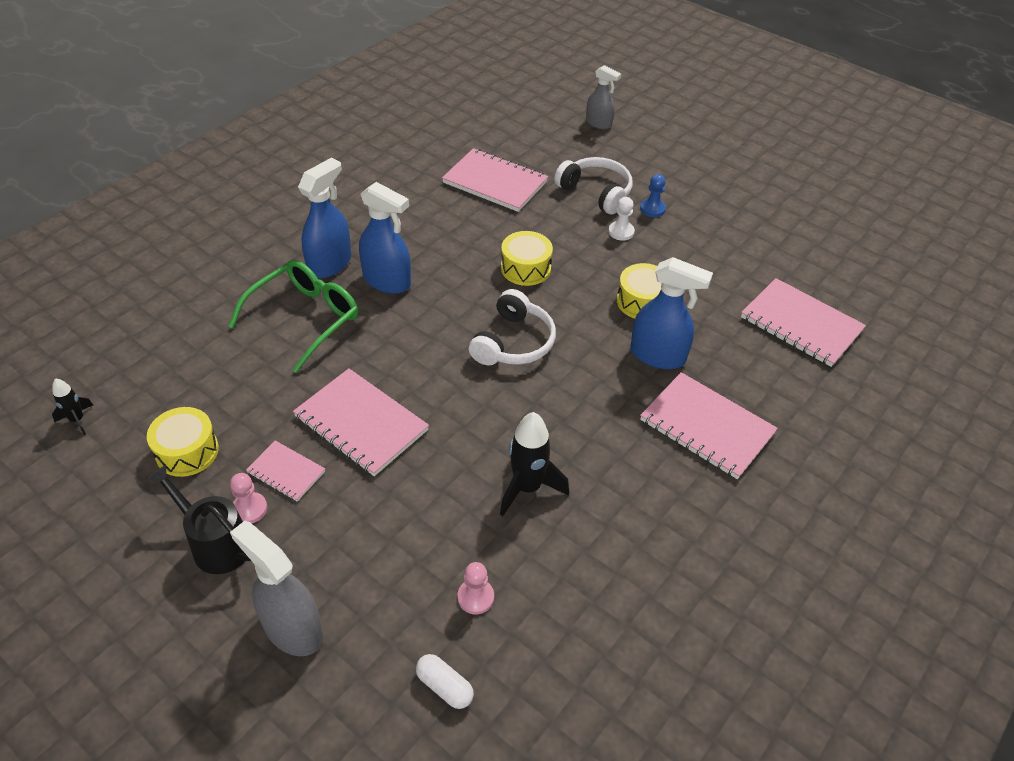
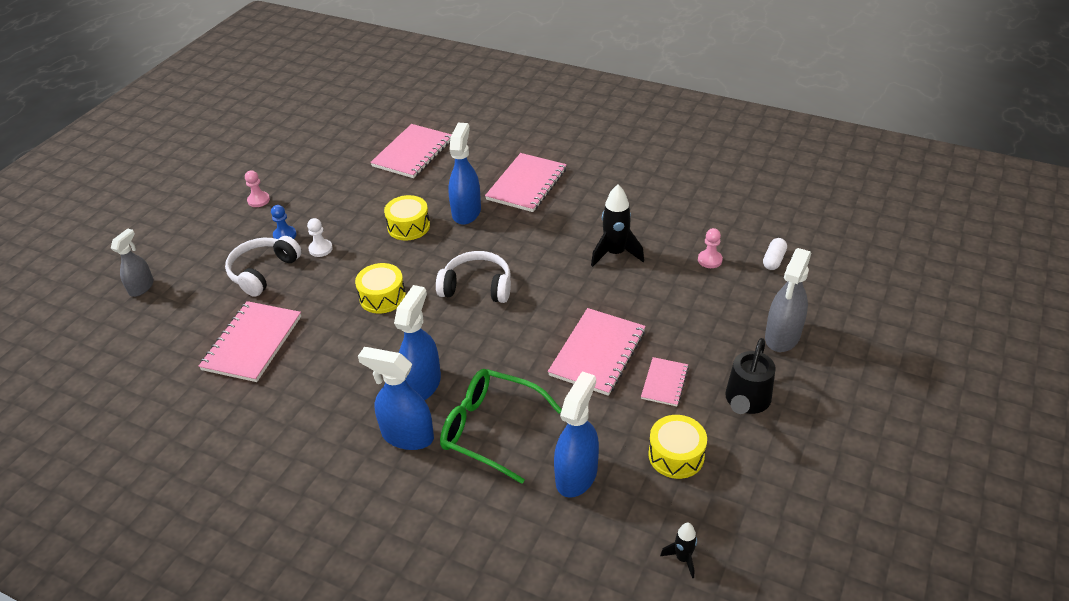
camera: 100 degrees left, 5 degrees down
(215, 367) = (576, 475): none -> blue spray bottle
(249, 509) = (708, 392): pink pawn -> pink pawn (258, 200)

